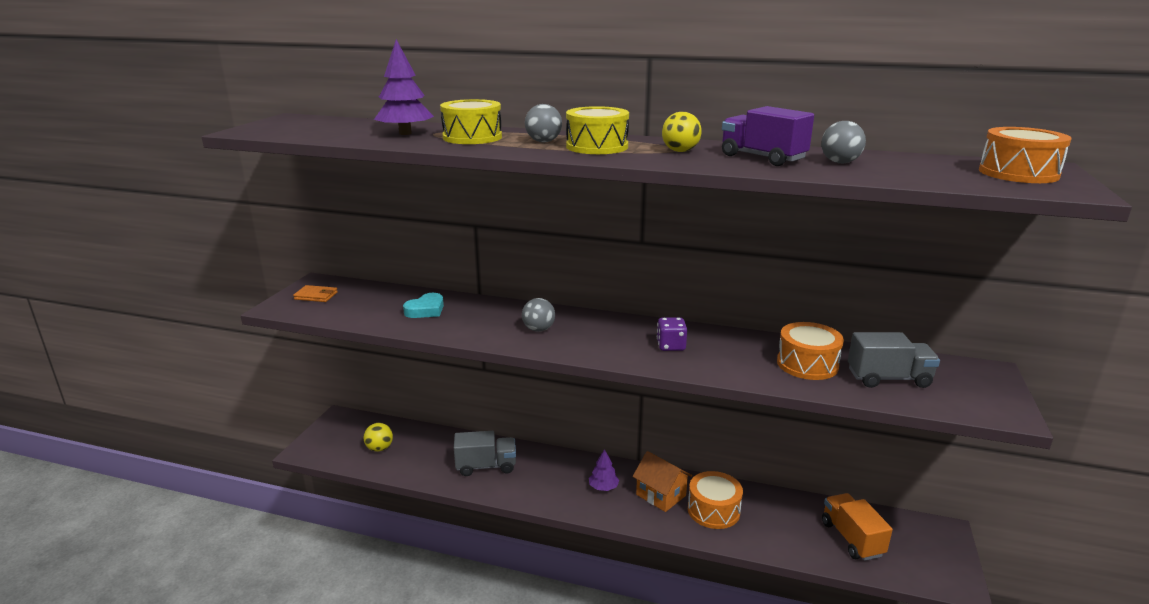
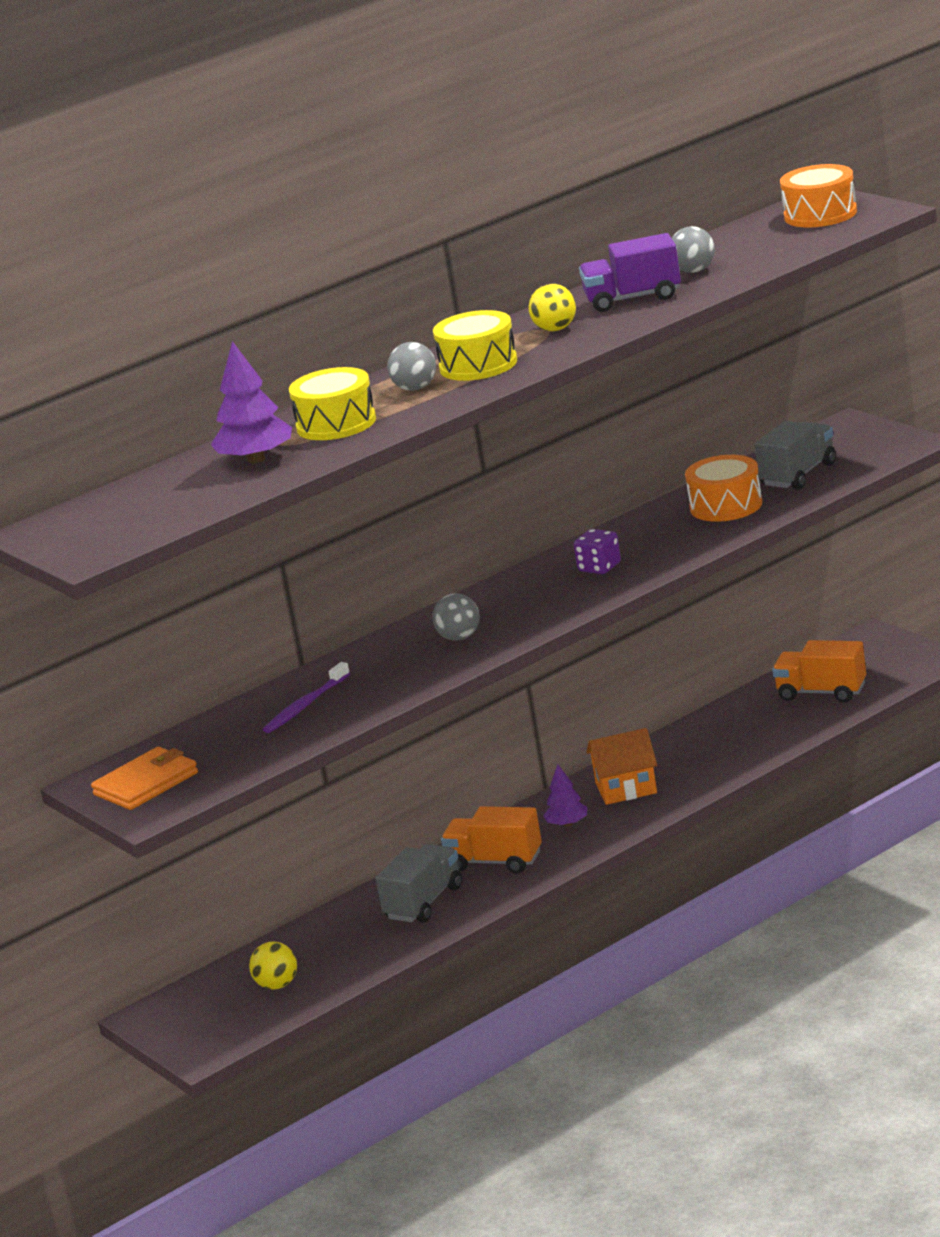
camera: 50 degrees left, 0 degrees up
(316, 296) = (146, 784): orange wallet -> orange wallet, size x1.55
(426, 310) = (305, 705): turquoise heart -> purple toothbrush
(544, 475) = (495, 862): none -> orange truck
(713, 510) = (690, 761): orange drum -> none

